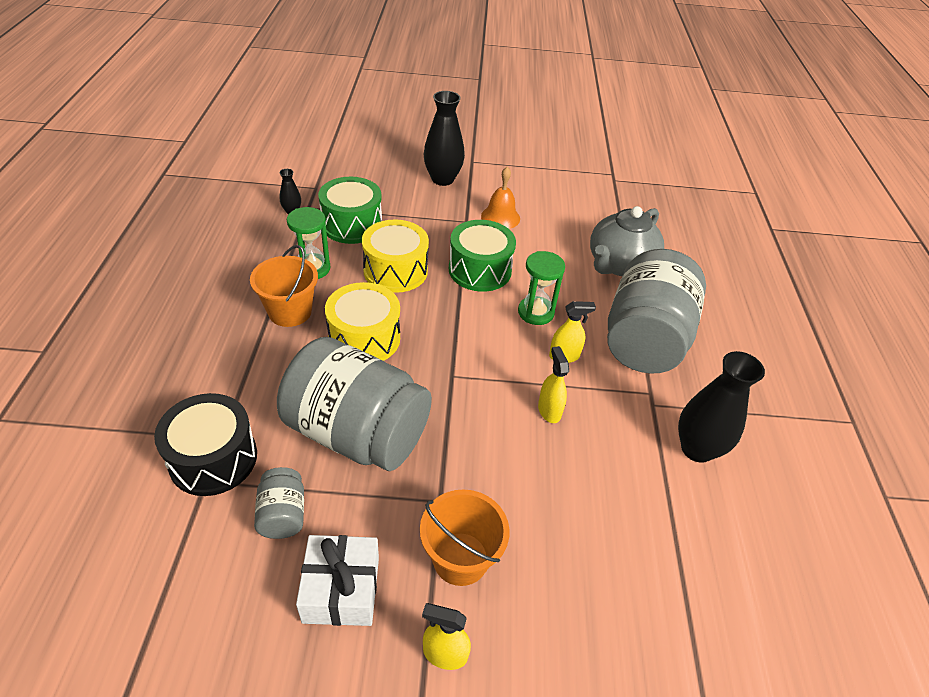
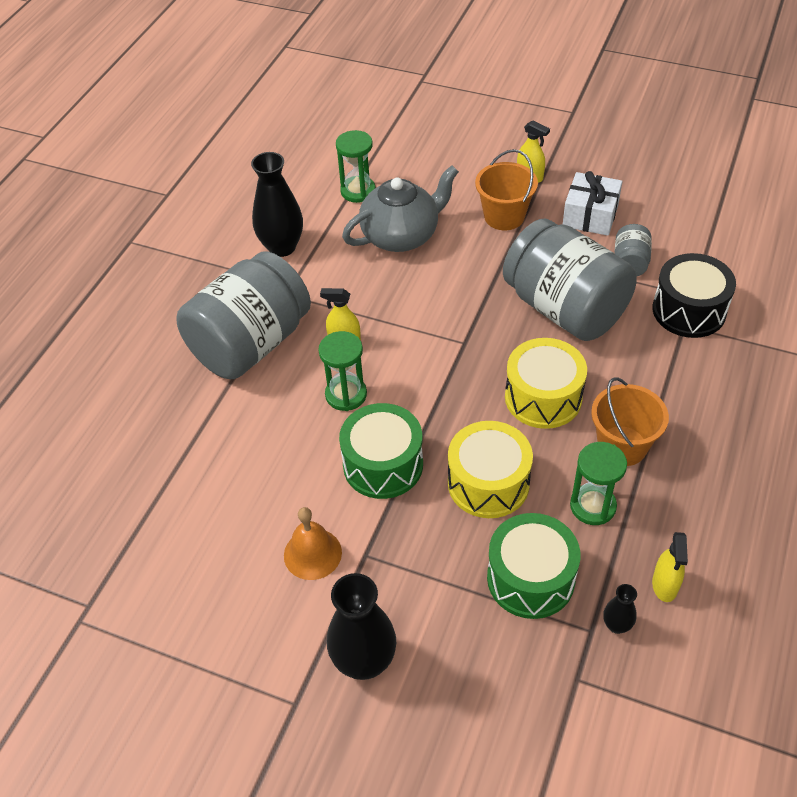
camera: 155 degrees left, 5 degrees up
(549, 410) = (388, 296): yellow spray bottle -> yellow spray bottle (665, 585)
(619, 264) = (205, 441): grey teapot -> grey teapot (401, 235)
(670, 559) = (358, 191): none -> green hourglass

